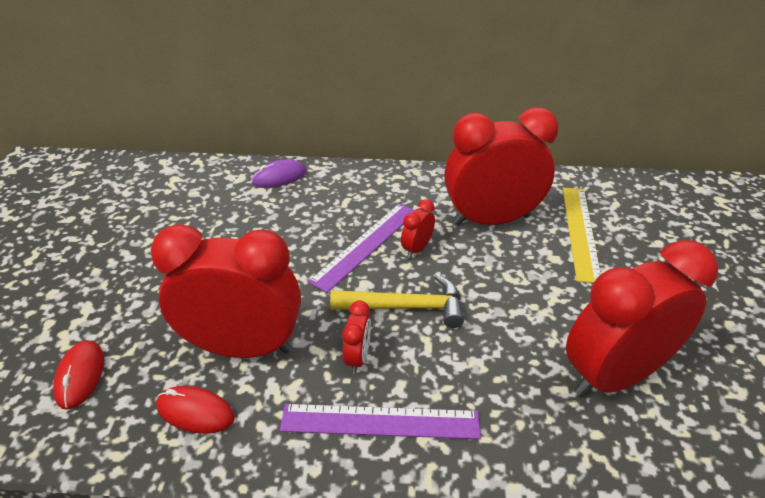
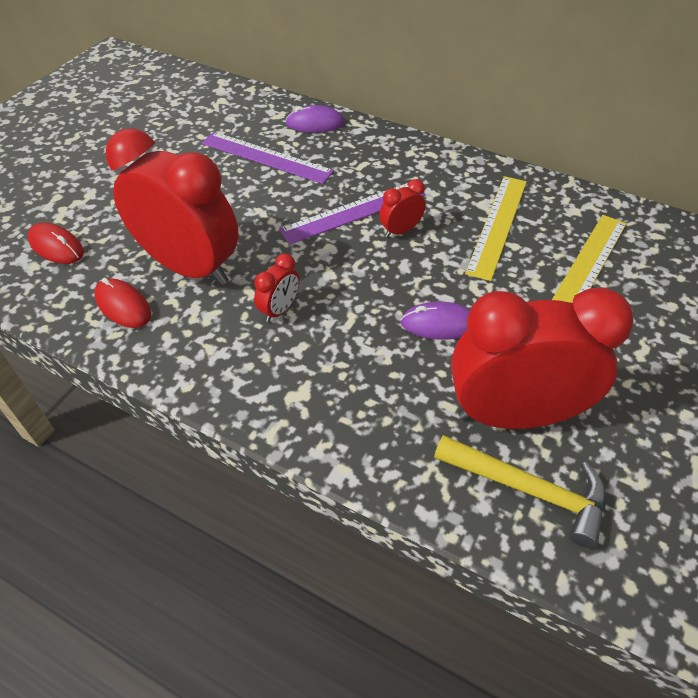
camera: 25 degrees right, 10 degrees up
(80, 376) = (56, 246): red mouse -> red mouse turned 75 degrees counterclockwise
(380, 421) = (263, 370): purple ruler -> purple ruler (266, 157)
(405, 307) = (352, 281): yellow hammer -> yellow hammer (528, 489)
(491, 220) = (497, 225): red clock -> yellow ruler
(504, 319) = (439, 324): none -> purple mouse

